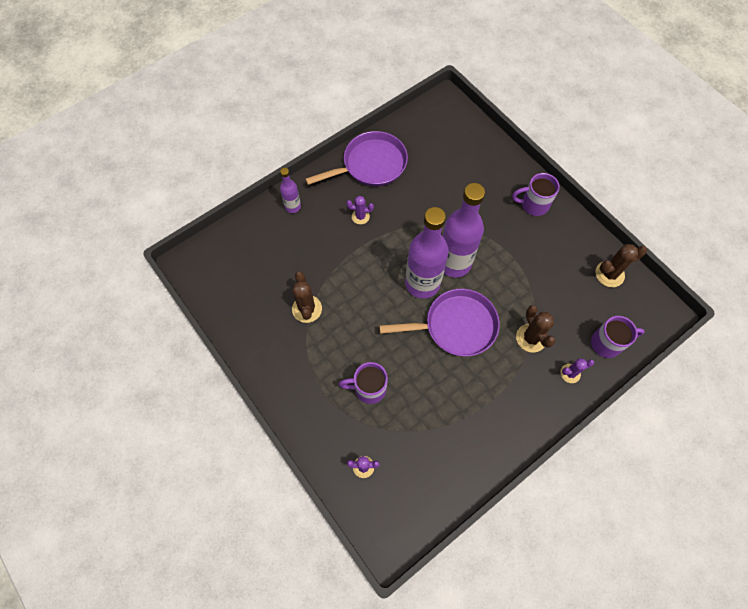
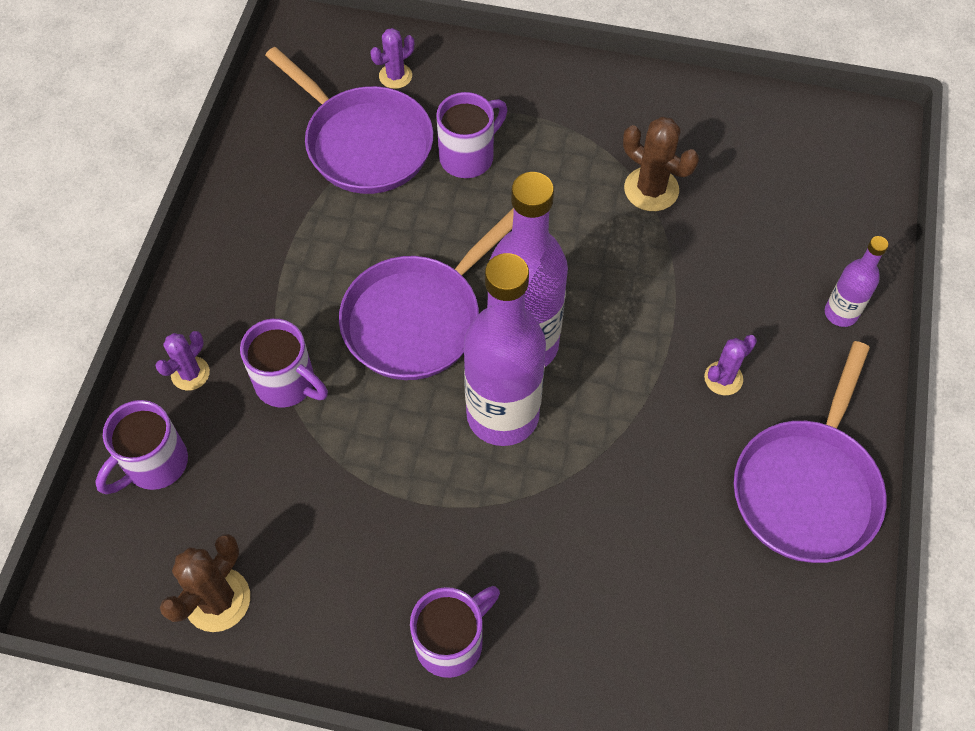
camera: 140 degrees right, 5 degrees down
(411, 436) = (364, 143): none -> purple pan
(531, 338) = (287, 383): brown cactus -> purple mug

